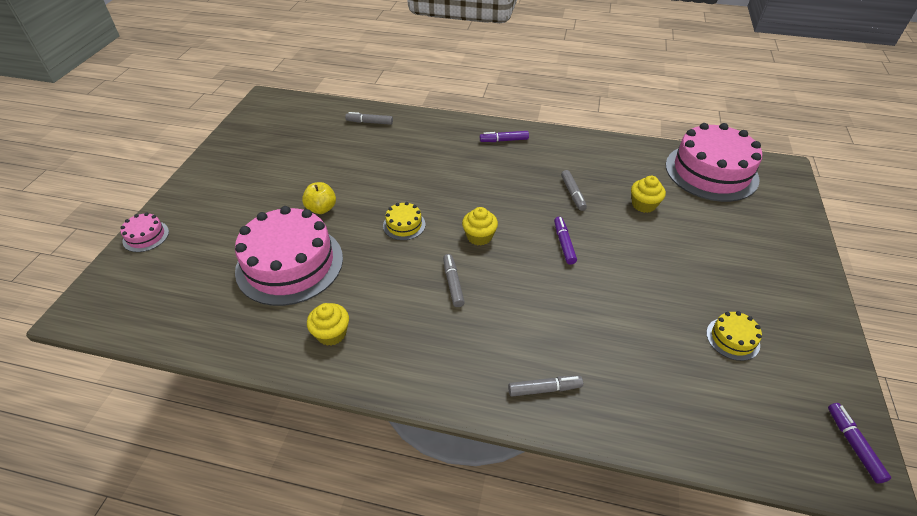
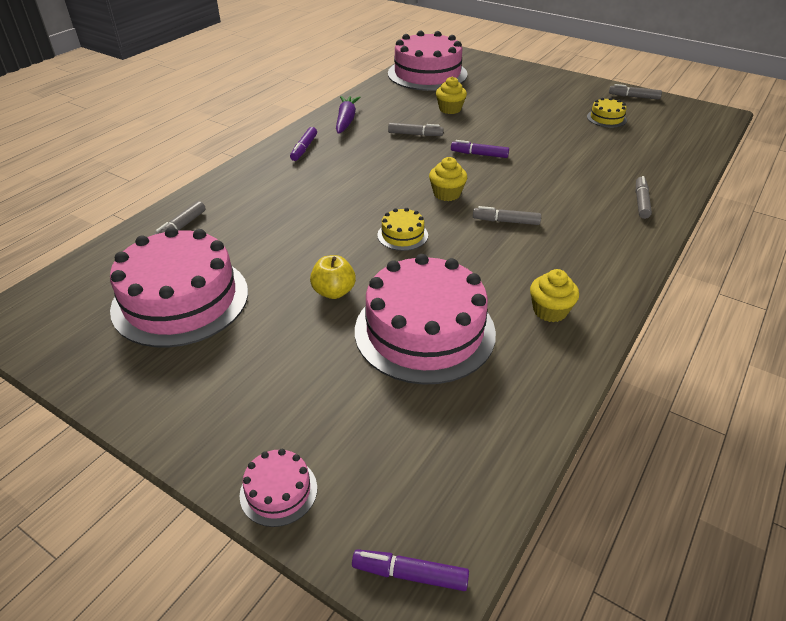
camera: 70 degrees left, 5 degrees down
(296, 149) = (180, 300): none -> pink cake
(568, 148) = (346, 120): none -> purple carrot
(827, 363) = (633, 97): none -> grey marker
(853, 445) = (696, 110): purple marker -> purple marker (410, 574)

